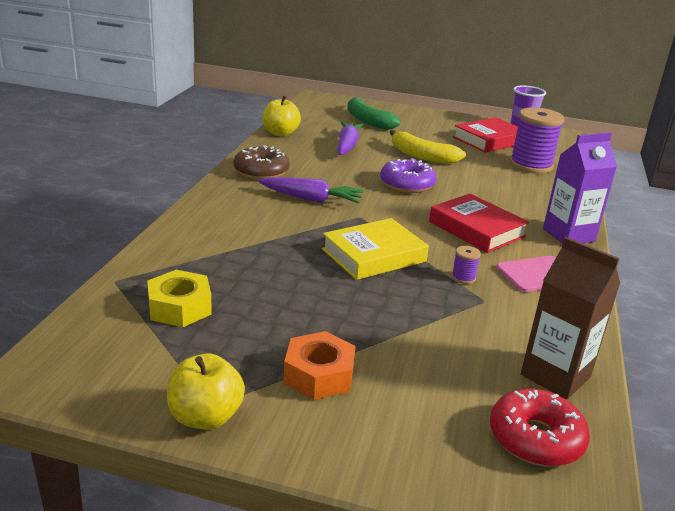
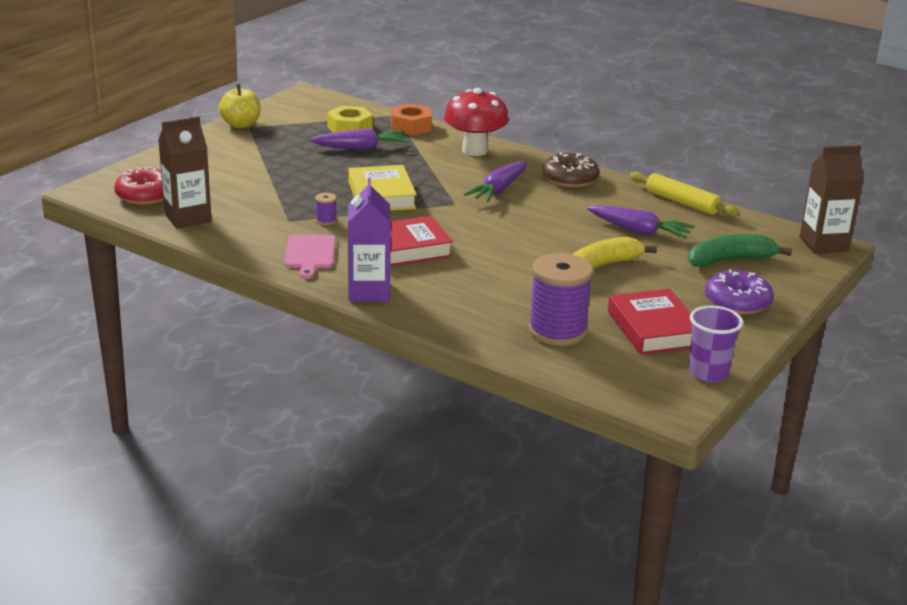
camera: 110 degrees right, 0 degrees up
(214, 218) = (474, 150): none -> red mushroom
(247, 288) = (361, 148): none -> purple carrot
(280, 133) = (681, 202): yellow apple -> yellow rolling pin
(317, 98) = (823, 244): none -> brown carton
(319, 375) = (251, 153): orange nut -> orange nut (411, 127)
(407, 184) = (520, 240): purple donut -> purple donut (737, 302)

